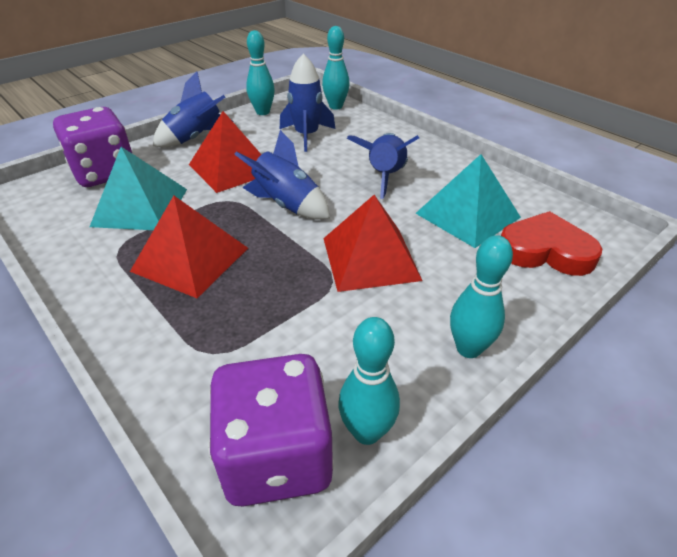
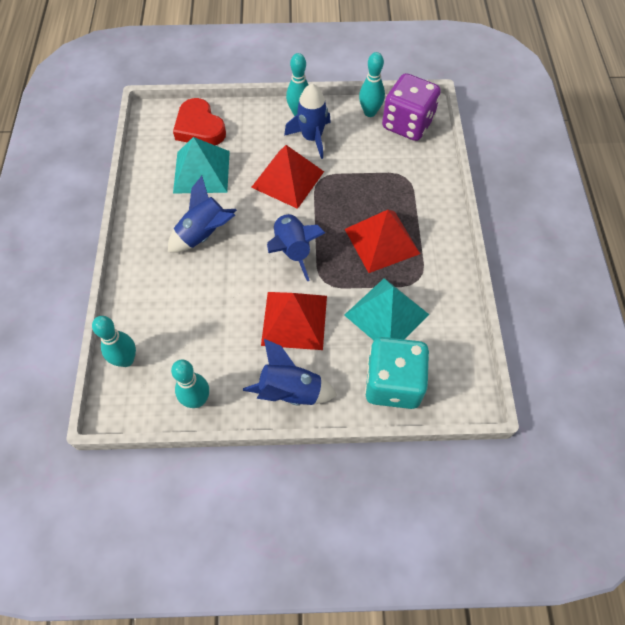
camera: 140 degrees left, 20 degrees up
(105, 173) = (393, 383): purple dice -> turquoise dice
(307, 135) = (200, 326): blue rocket -> blue rocket (312, 138)

